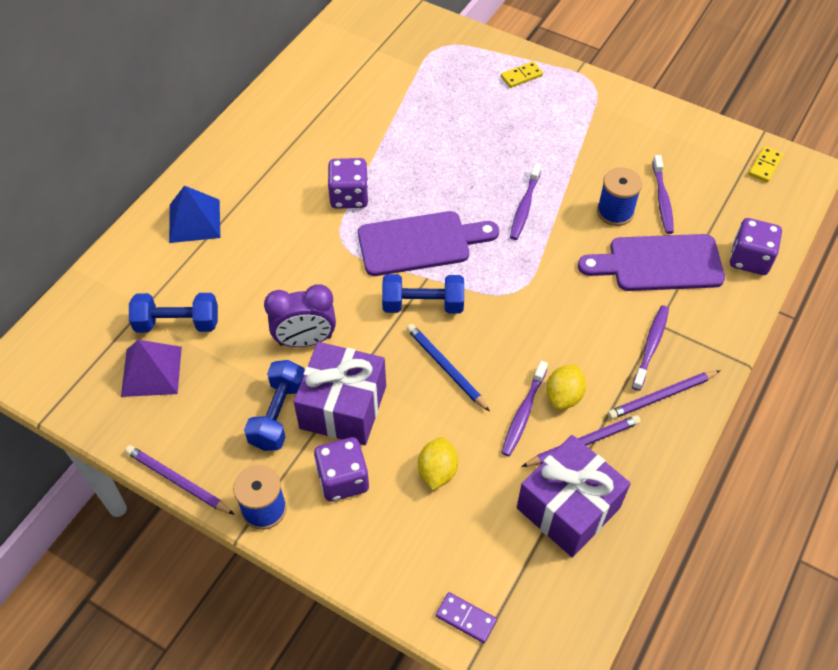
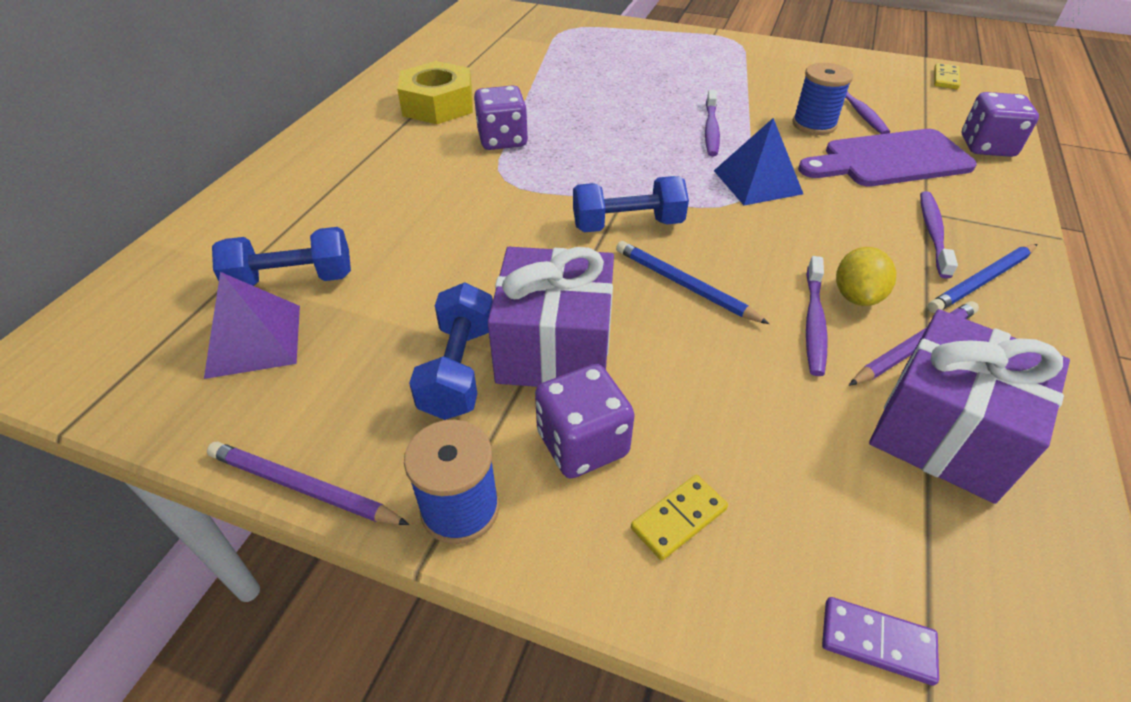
camera: 10 degrees left, 10 degrees down
(194, 221) = (310, 178): blue pyramid -> blue pyramid (757, 182)
(304, 144) = (438, 105): none -> yellow nut
(305, 340) = (480, 278): purple clock -> none
(420, 243) = (601, 170): purple cutting board -> none
(437, 471) = (725, 411): yellow lemon -> none
(521, 76) = (659, 41): yellow domino -> yellow domino (678, 518)
(662, 396) = (982, 281): purple pencil -> blue pencil

